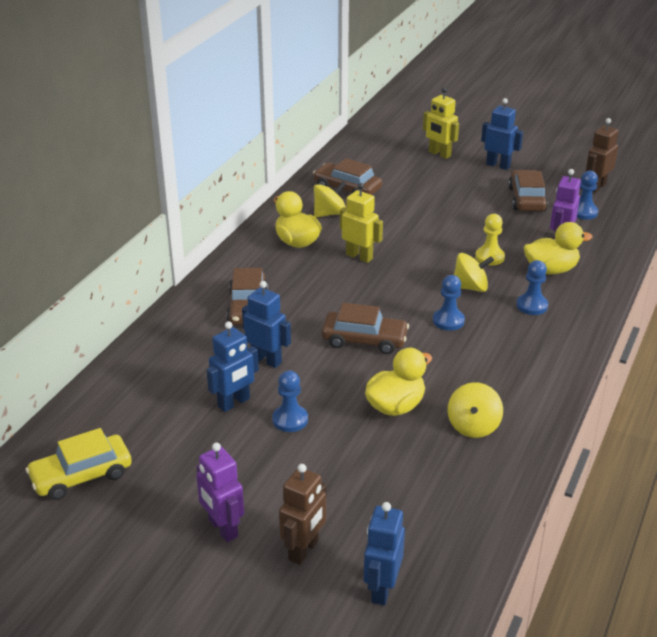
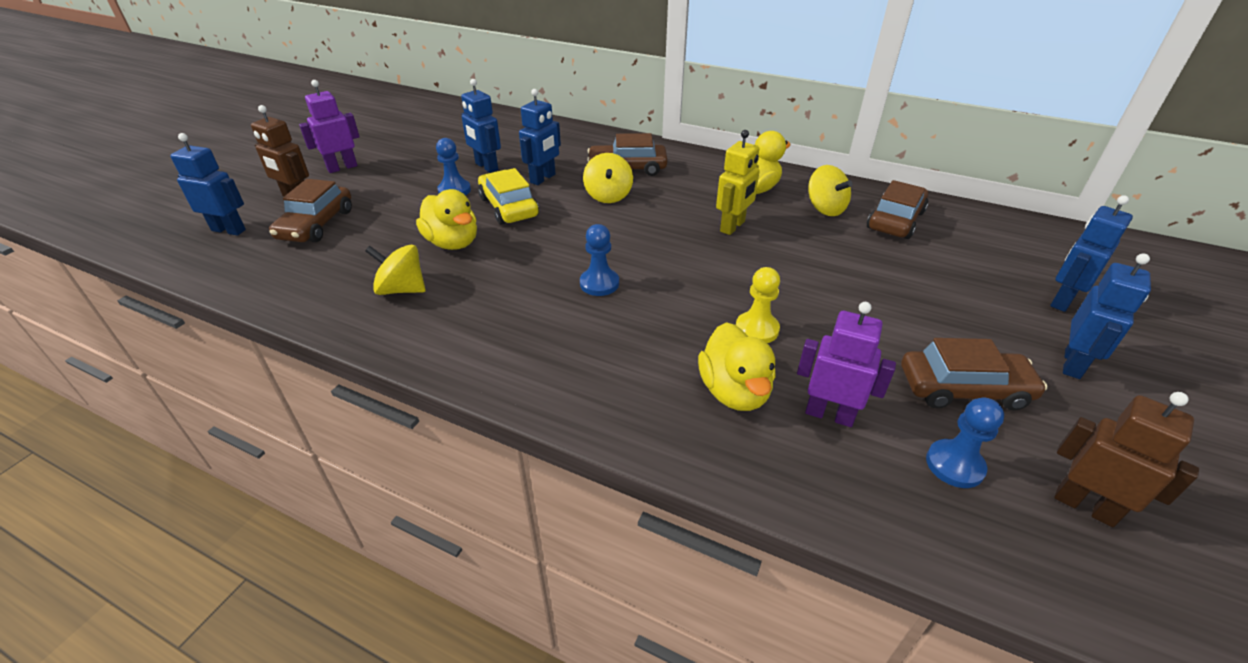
camera: 90 degrees right, 5 degrees up
(81, 475) = (426, 121): yellow car -> yellow car (509, 207)
(364, 340) = (567, 227): brown car -> brown car (316, 224)
(439, 154) = (1062, 300): yellow robot -> blue robot
(470, 287) = (675, 306): yellow spinning top -> yellow spinning top (608, 196)
(532, 306) = (633, 359): blue pawn -> none

